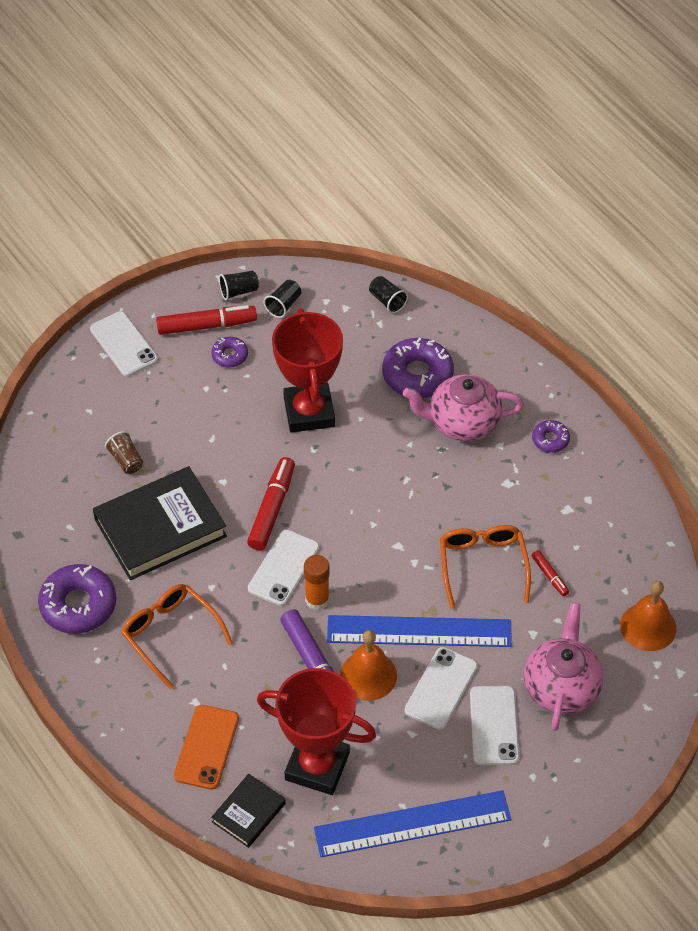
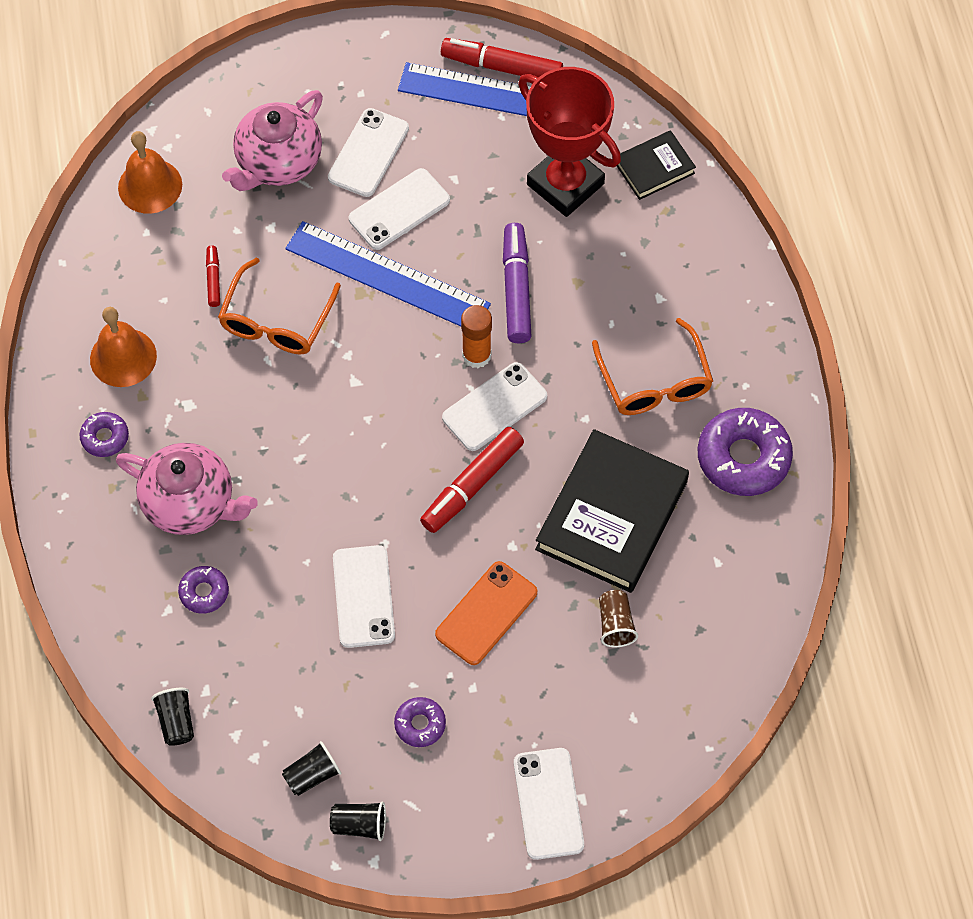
camera: 155 degrees left, 10 degrees up
(160, 528) = (612, 515): black book -> black book turned 60 degrees counterclockwise
(206, 747) = (668, 246): orange phone -> orange phone (486, 613)
(207, 326) = (427, 785): red marker -> red marker (501, 67)
(309, 412) = (363, 596): red trophy -> white phone
(368, 675) = (466, 252): orange bell -> orange bell (123, 357)
(417, 375) = (204, 592): purple donut -> purple donut, size x0.52

